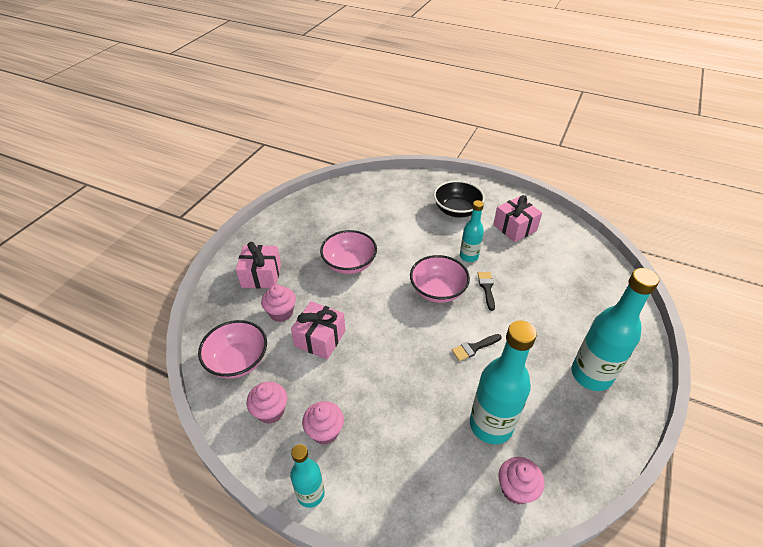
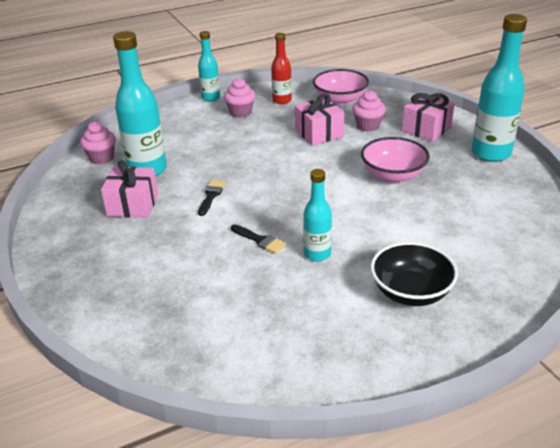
camera: 130 degrees right, 10 degrees down
(270, 411) = (282, 100): pink cupcake -> red bottle
(437, 291) = (295, 208): pink bowl -> none
(514, 228) = (322, 324): pink gift -> pink gift (133, 205)
(591, 375) = (98, 241): turquoise bottle -> turquoise bottle (490, 153)

